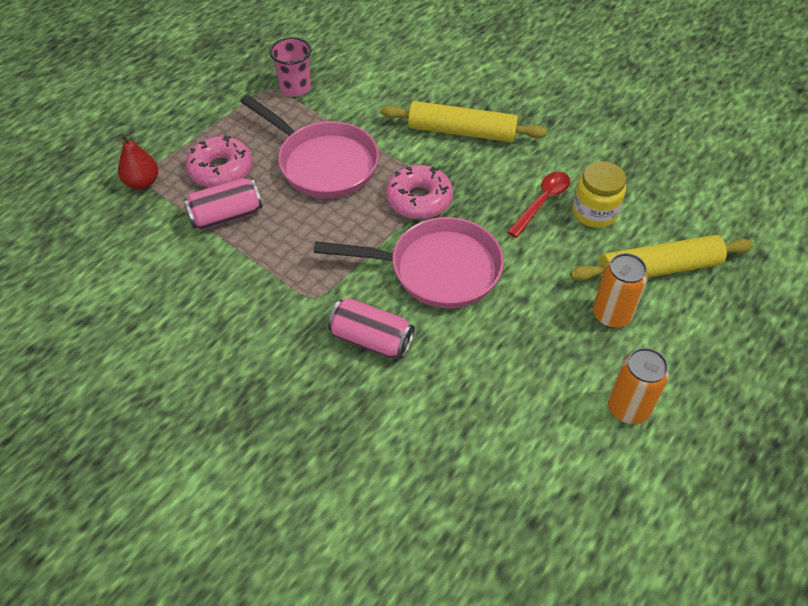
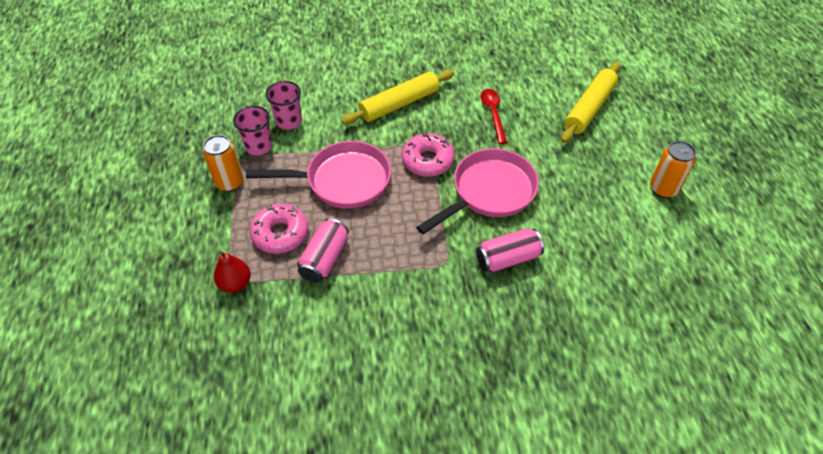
camera: 45 degrees left, 0 degrees up
(346, 83) = (289, 121): none -> pink cup
(594, 212) = (525, 100): yellow jar -> none
(611, 315) = (599, 148): orange can -> orange can (230, 182)

